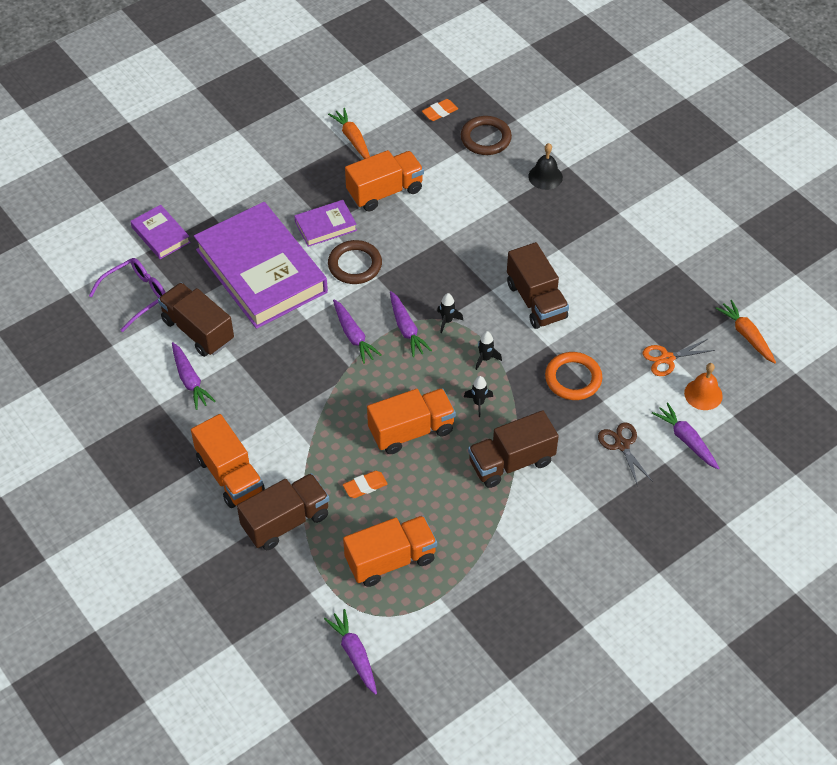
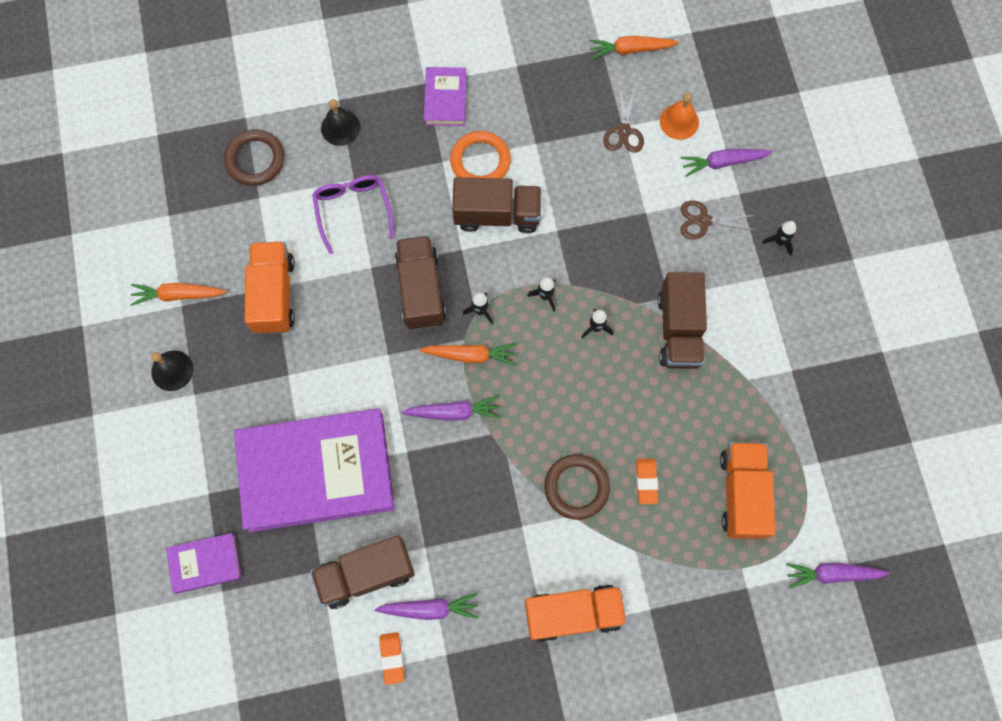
camera: 65 degrees left, 20 degrees up
(137, 295) = (281, 624): purple glasses -> purple glasses (353, 209)
(285, 521) = (654, 578): brown truck -> brown truck (420, 290)
(294, 159) = (172, 370): none -> black bell
(325, 226) = (289, 377): purple book -> purple book (445, 99)
(355, 265) = (359, 370): brown ring -> brown ring (576, 487)
(406, 329) = (470, 355): purple carrot -> orange carrot
(411, 431) = (600, 407): orange truck -> none
(440, 112) = (191, 188): orange eraser -> orange eraser (392, 658)
(573, 378) = (607, 226): orange ring -> orange ring (480, 161)
(639, 508) = (779, 241): none -> black rocket
(667, 358) = (624, 131): orange scissors -> brown scissors

